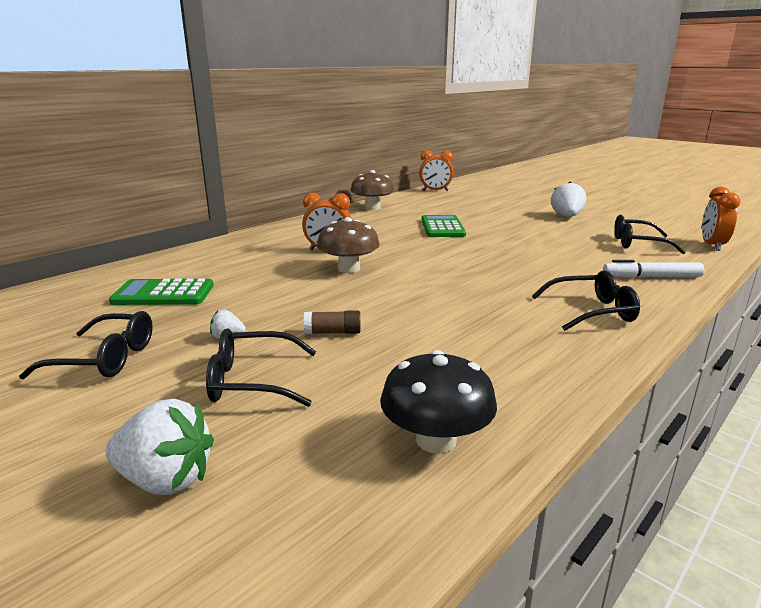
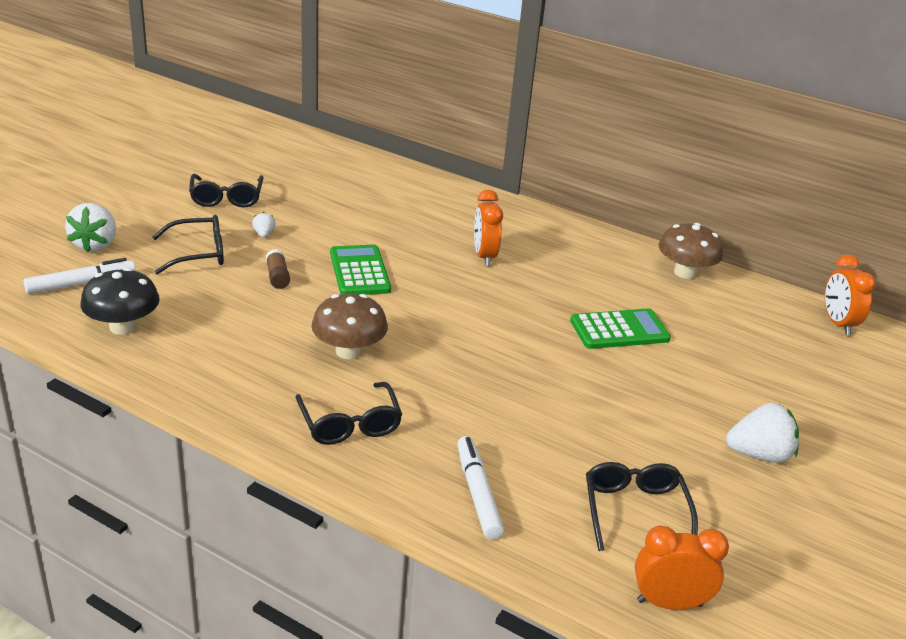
camera: 75 degrees right, 10 degrees up
(163, 294) = (341, 194): green calculator -> green calculator (359, 271)
(252, 381) = (198, 253): black glasses -> black glasses turned 90 degrees clockwise
(299, 490) = (81, 284): none -> white marker
(349, 269) = (430, 273): brown mushroom -> brown mushroom (349, 351)

